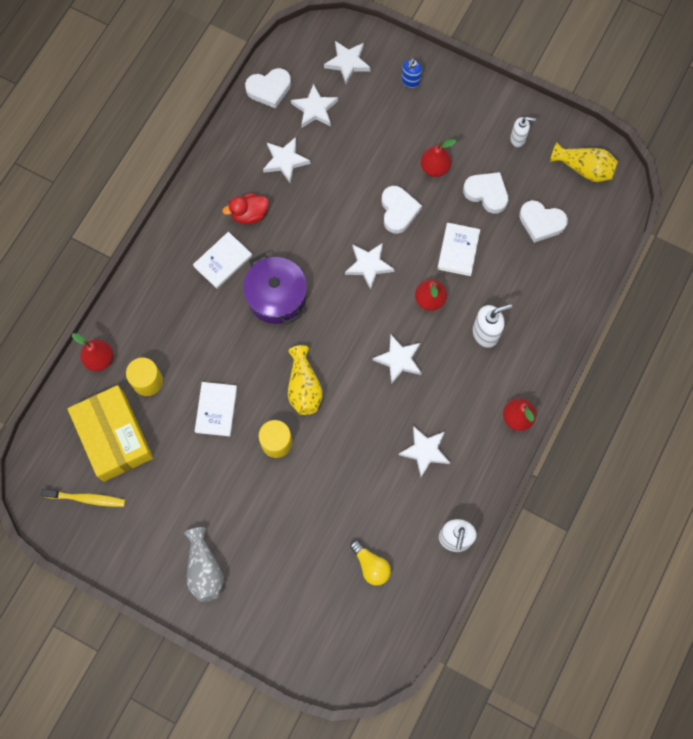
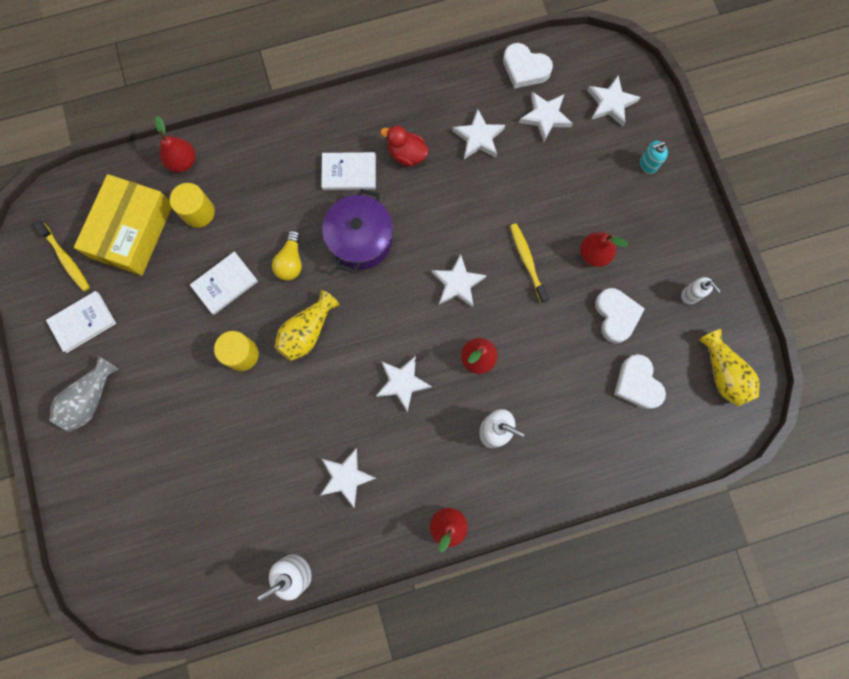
camera: 45 degrees right, 5 degrees up
(371, 565) = (211, 524): yellow light bulb -> yellow light bulb (291, 261)
(398, 211) = (527, 262): white heart -> yellow toothbrush
(410, 81) = (647, 164): blue soap dispenser -> turquoise soap dispenser
(458, 250) = (543, 340): white book -> white book (82, 322)

